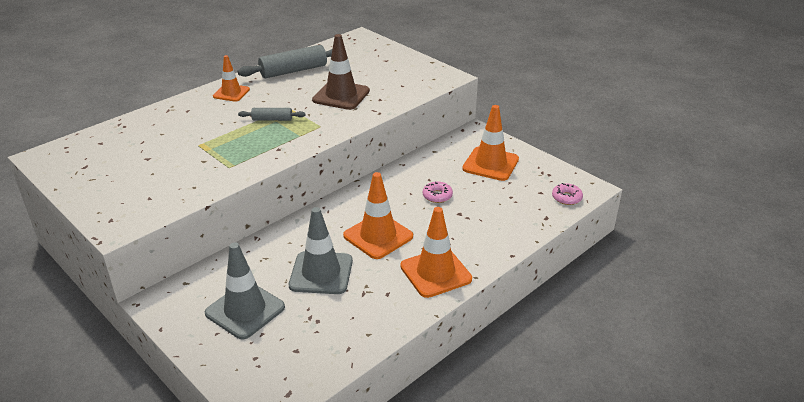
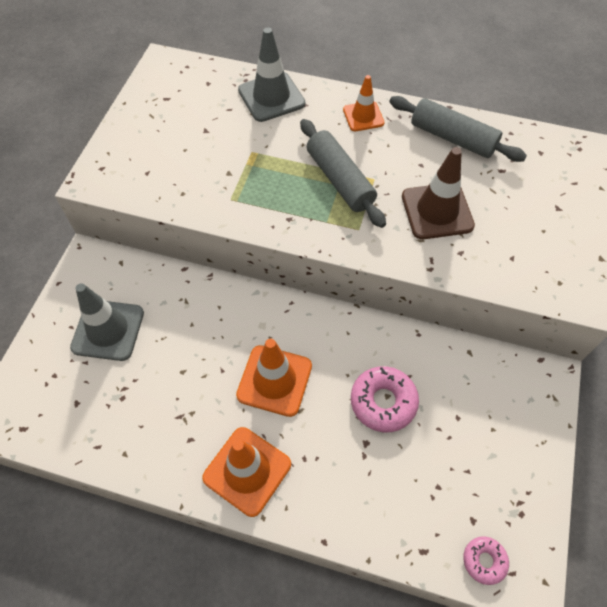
camera: 60 degrees right, 25 degrees up
(272, 119) = (340, 180): grey rolling pin -> grey rolling pin, size x1.87
(321, 273) = (189, 361): grey traffic cone -> grey traffic cone (271, 97)
(437, 196) = (383, 402): pink donut -> pink donut, size x1.72
(490, 164) = (490, 430): orange traffic cone -> none

